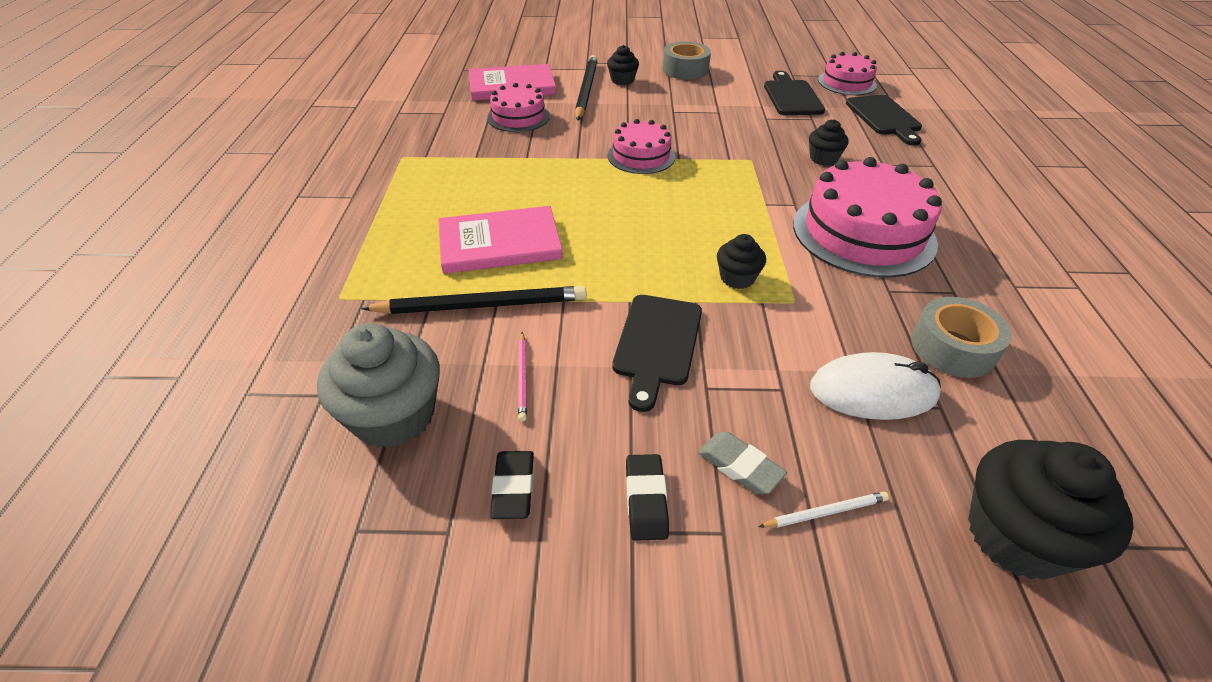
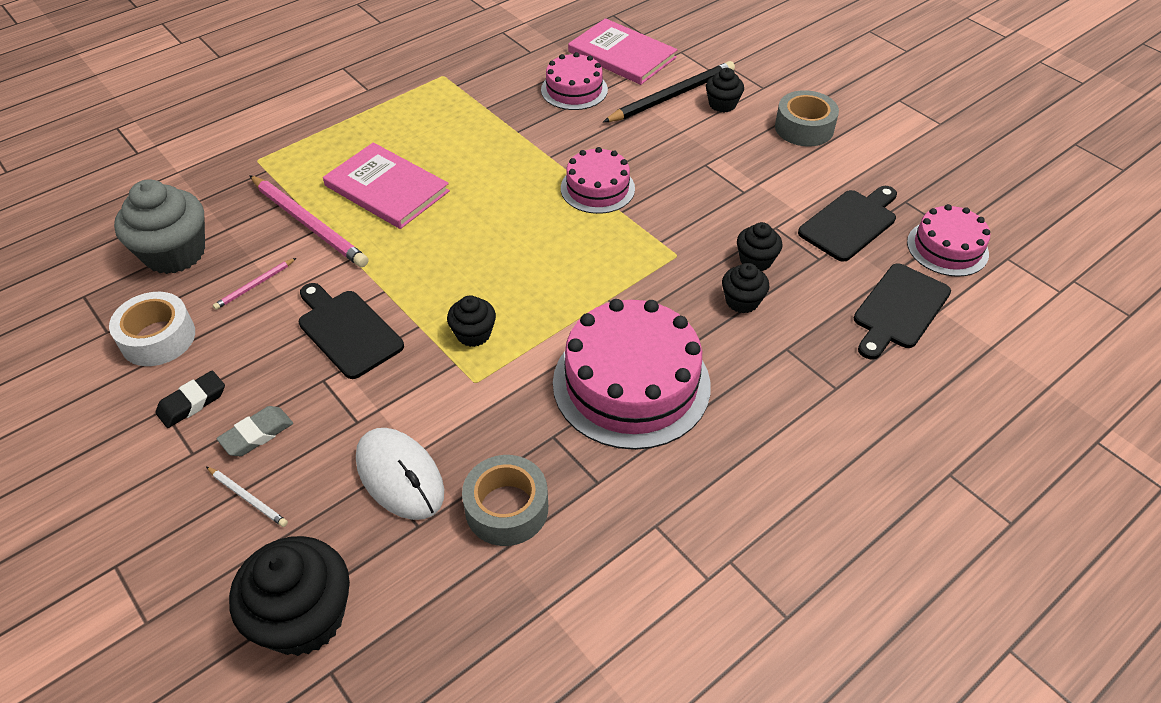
camera: 50 degrees right, 5 degrees up
(482, 305) = (309, 223): black pencil -> pink pencil
(513, 488) = (158, 338): black eraser -> white tape
(657, 344) = (347, 331): black cutting board -> black cutting board turned 75 degrees clockwise
(740, 466) = (257, 434): grey eraser -> grey eraser turned 45 degrees clockwise
(789, 137) = (756, 260): none -> black cupcake

